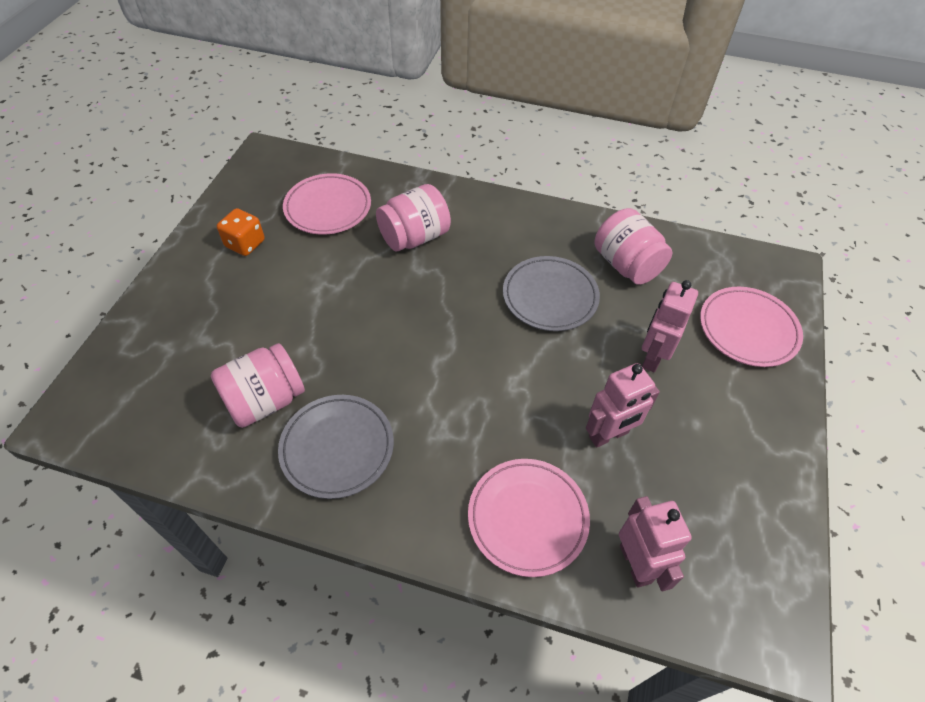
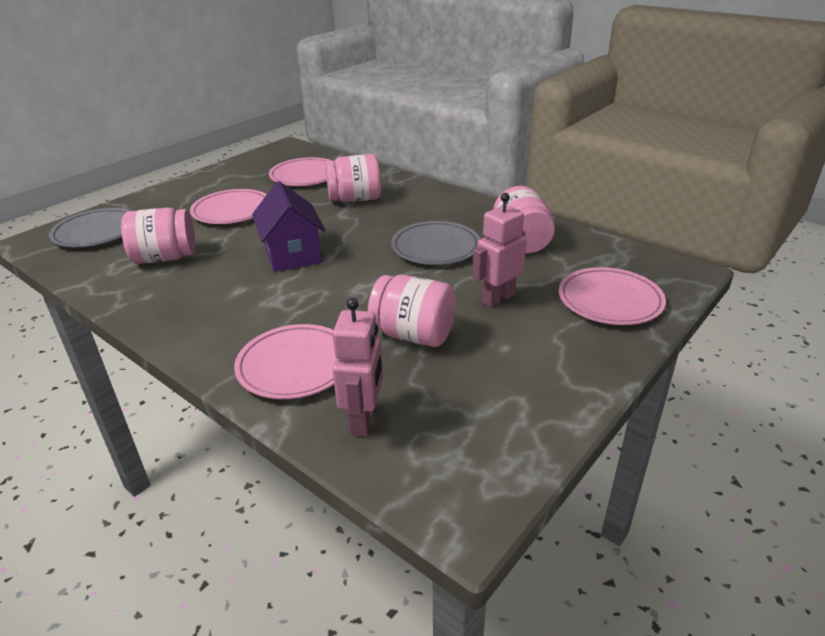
camera: 25 degrees right, 20 degrees down
(245, 244) = (231, 183): orange dice -> none
(284, 295) = (232, 211): none -> pink plate
(337, 448) = (189, 292): grey plate -> grey plate (96, 232)
(409, 351) = (292, 255): none -> purple house
(609, 435) = (413, 335): pink robot -> pink jar

